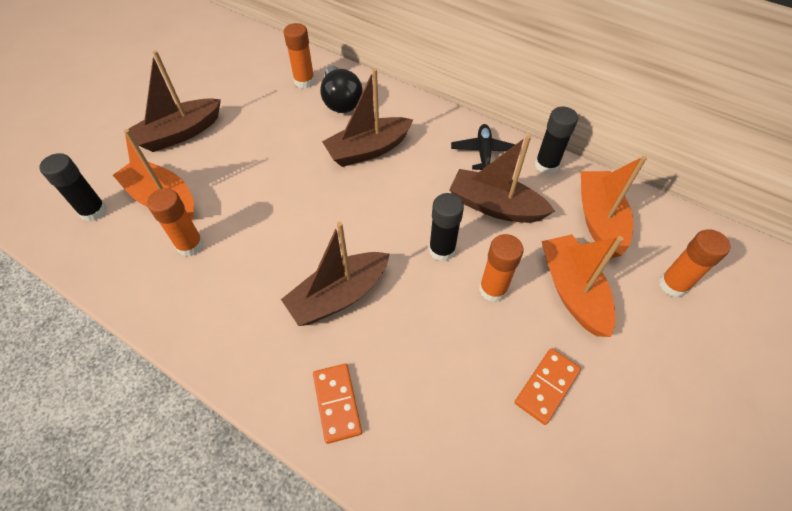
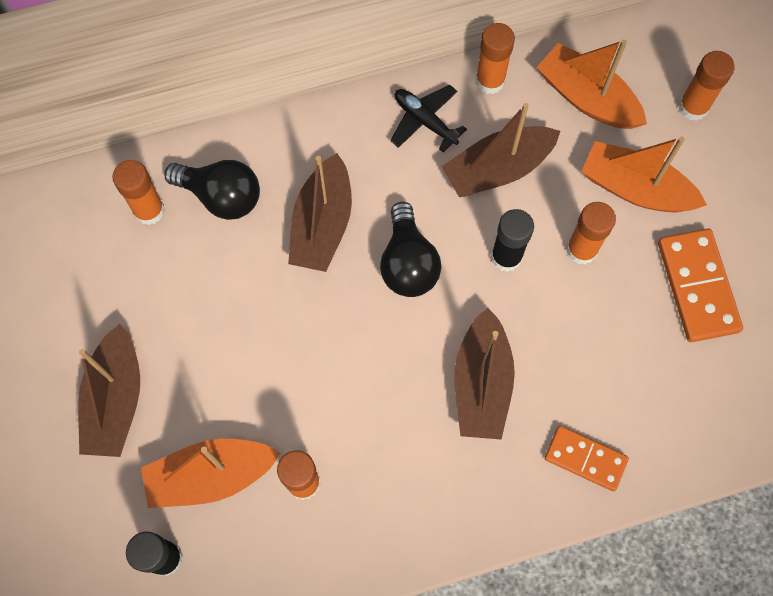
camera: 50 degrees left, 15 degrees up
(384, 203) = (408, 263): none -> black light bulb
(546, 165) = (490, 81): black glue stick -> orange glue stick
(546, 386) = (697, 287): orange domino -> orange domino, size x1.53

